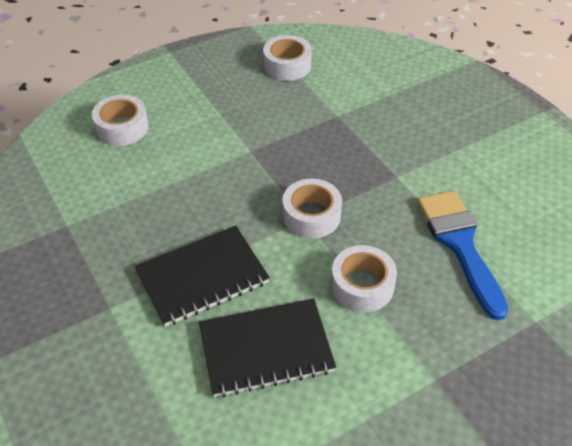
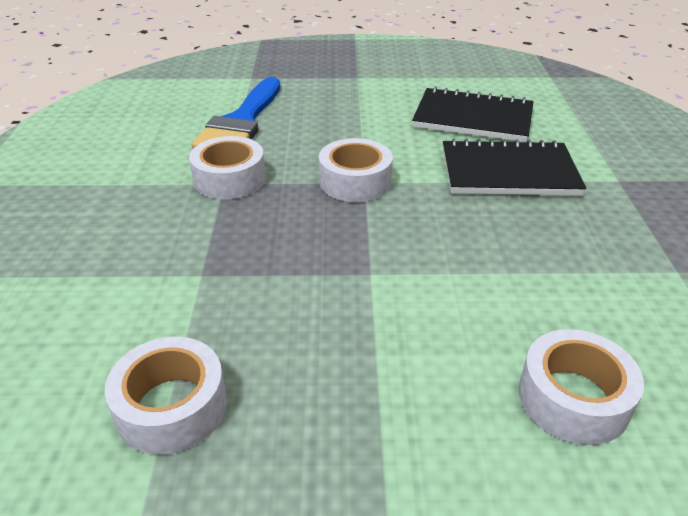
camera: 150 degrees left, 10 degrees down
(362, 285) = (358, 125): white tape -> white tape (229, 179)

